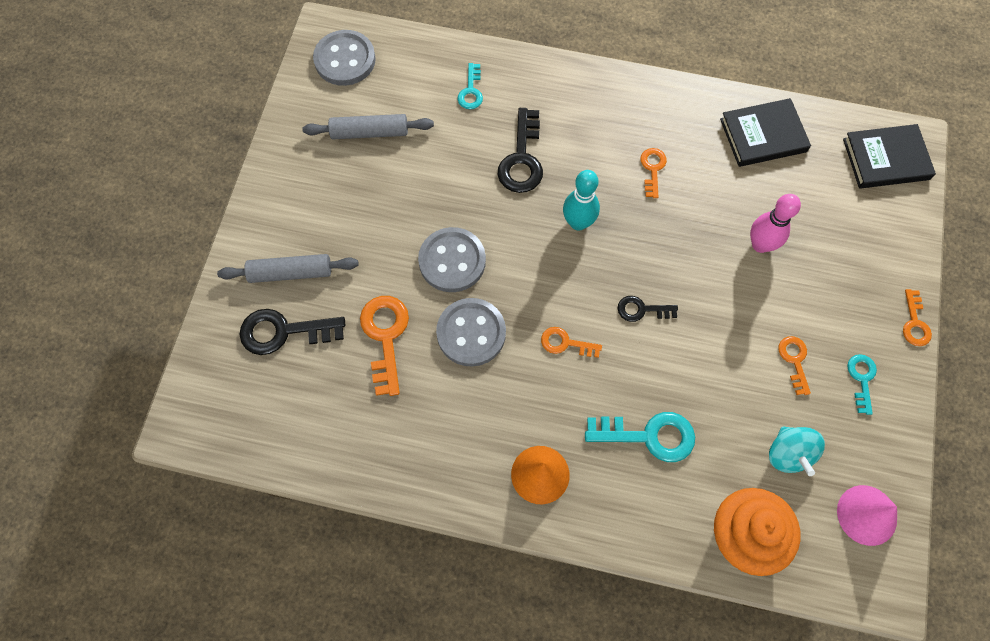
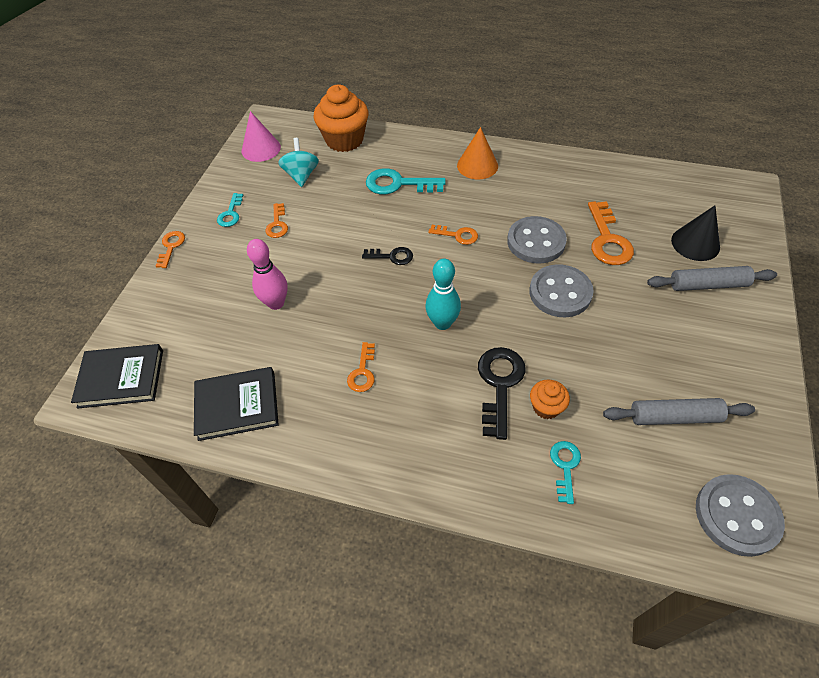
camera: 175 degrees left, 15 degrees down
(284, 331) = (695, 243): black key -> black cone
(481, 139) = (546, 407): none -> orange cupcake

